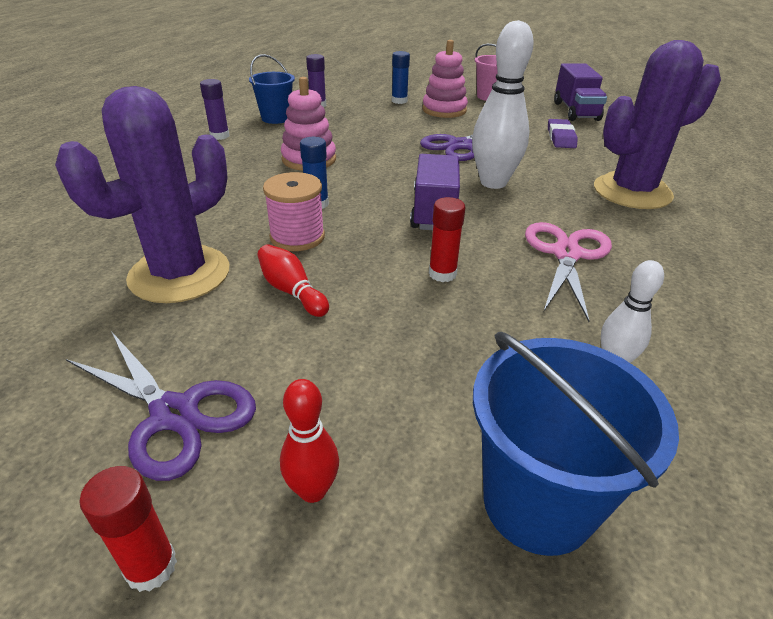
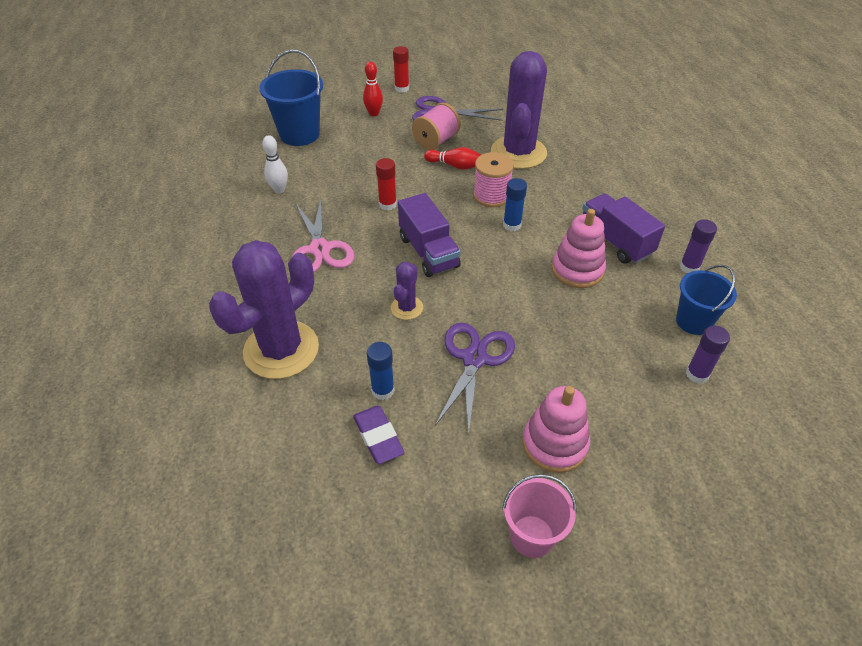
camera: 150 degrees right, 10 degrees up
(267, 347) = (436, 141): none -> pink spool
(399, 101) = (629, 442): blue glue stick -> blue glue stick (383, 390)
(493, 182) = (407, 308): white bowling pin -> purple cactus
(575, 111) = (385, 547): purple truck -> purple truck (615, 241)

